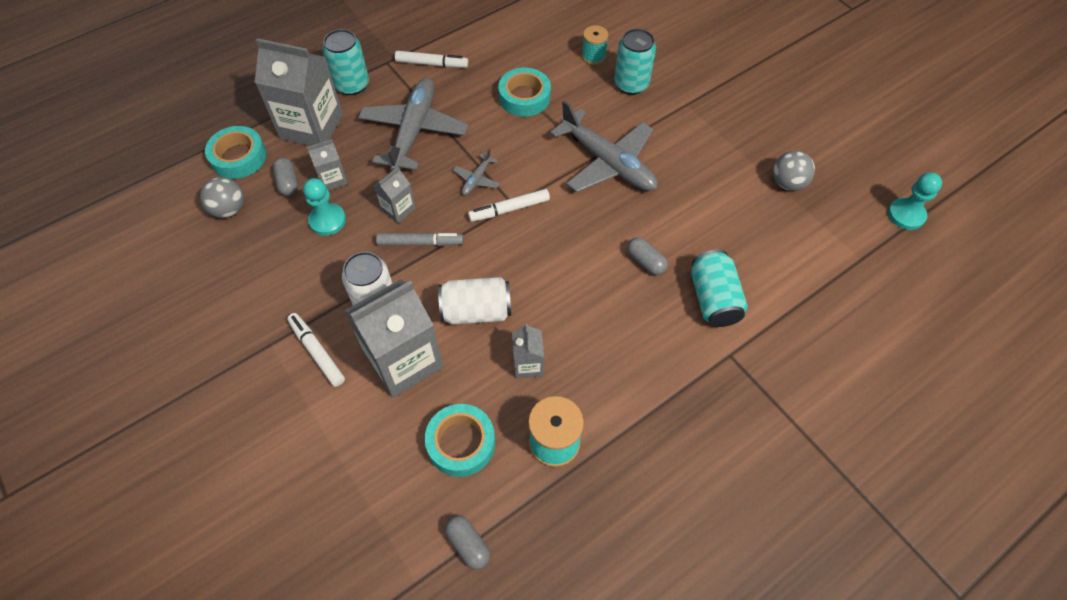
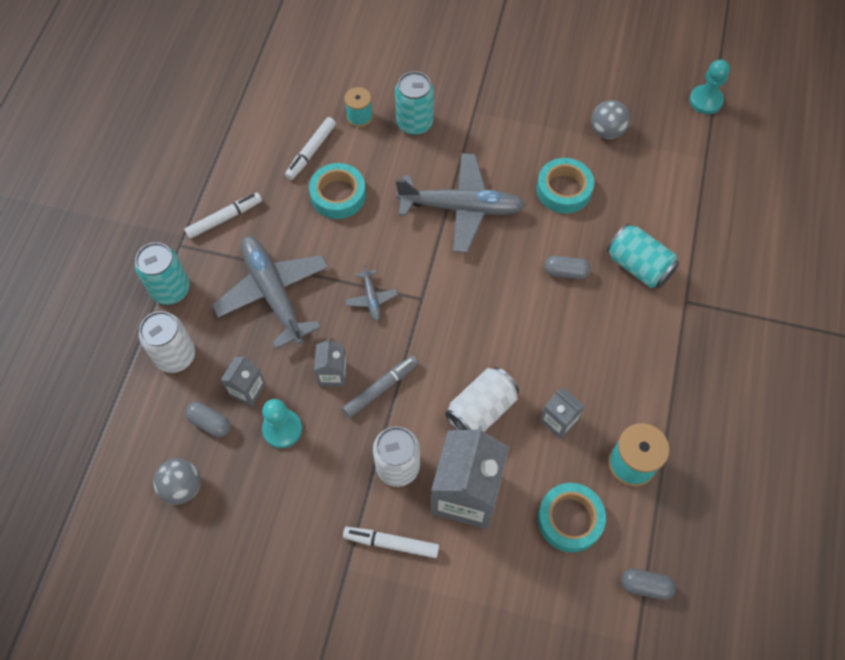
camera: 40 degrees left, 5 degrees up
(238, 157) = (137, 434): turquoise tape -> turquoise tape (563, 190)
(312, 127) = (175, 356): grey carton -> white can
(509, 209) = (423, 305): white marker -> white marker (311, 152)

